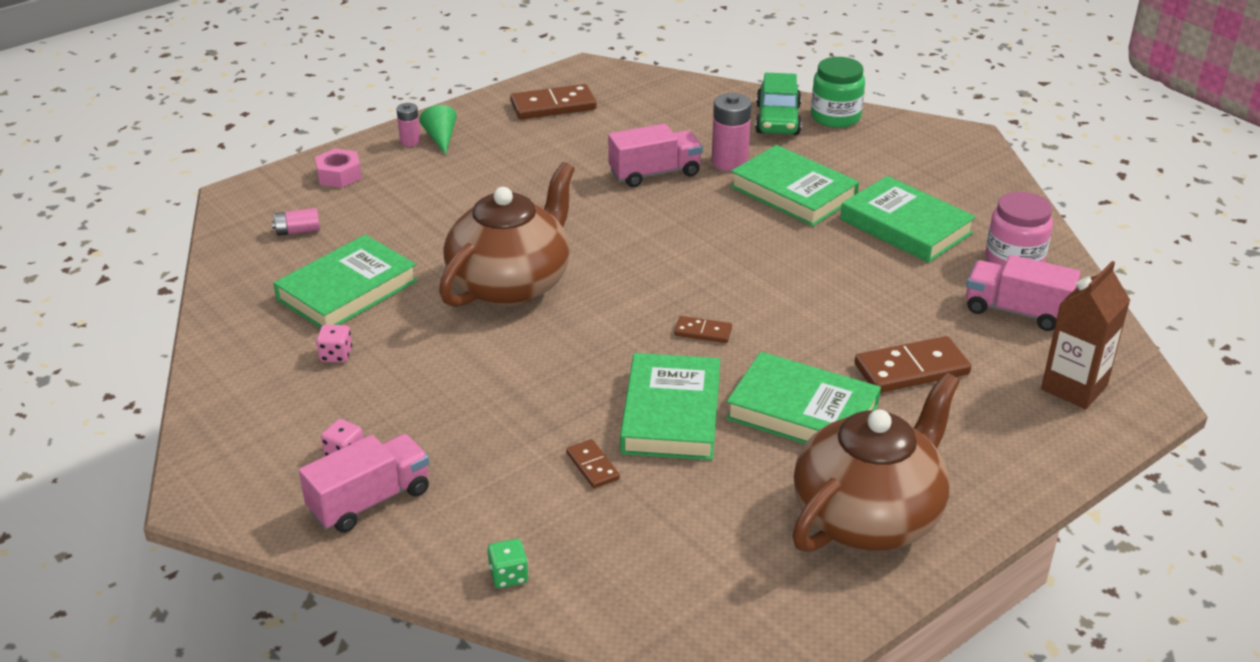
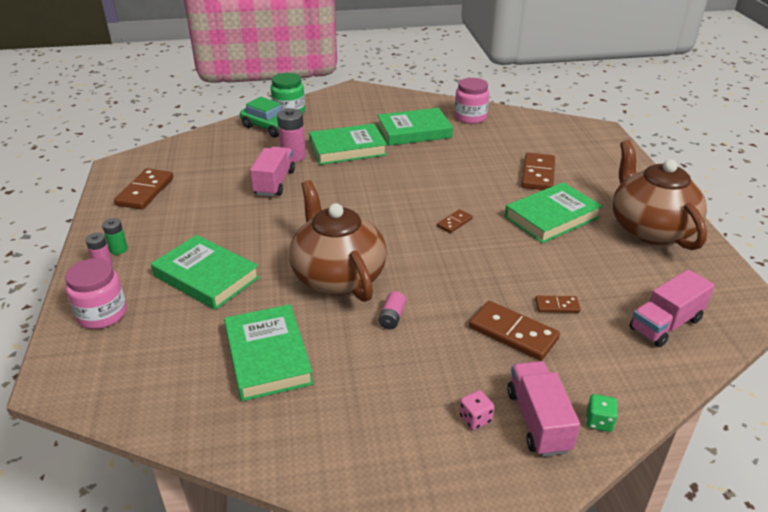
camera: 60 degrees left, 0 degrees up
(298, 231) = (155, 360): pink battery -> pink battery (392, 317)
(336, 355) = (348, 388): pink dice -> none
(339, 175) = (102, 314): pink nut -> pink jar
(441, 138) = (118, 249): green cone -> green battery
(508, 443) = (513, 333): none -> brown domino
(508, 576) = (648, 376): green dice -> green dice (599, 421)
(671, 414) = (525, 260): green book -> green book (206, 277)
(1016, 311) = (512, 132): pink truck -> pink truck (665, 324)
(1074, 387) = (581, 141): brown carton -> none

